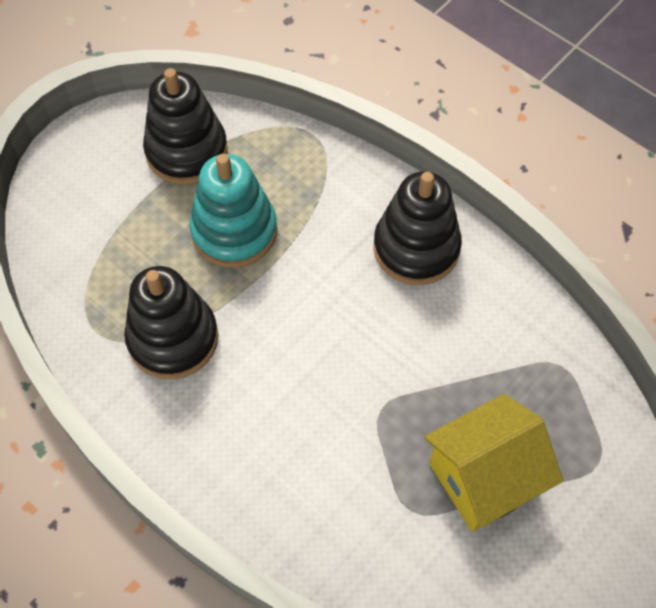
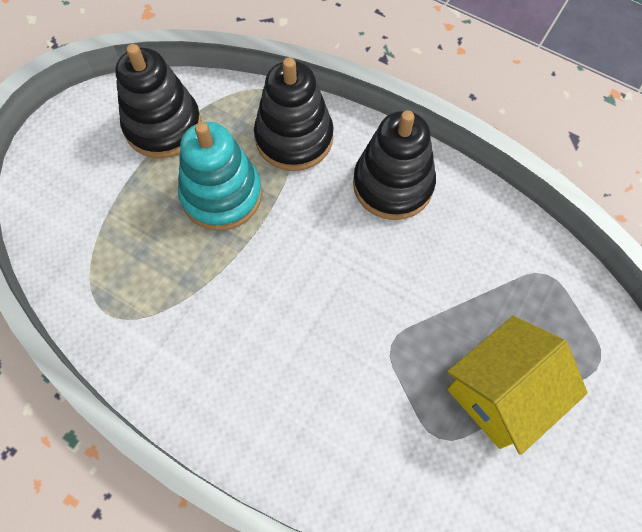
camera: 10 degrees left, 5 degrees up
(173, 338) = (182, 308): black stacking toy -> black stacking toy (294, 138)

